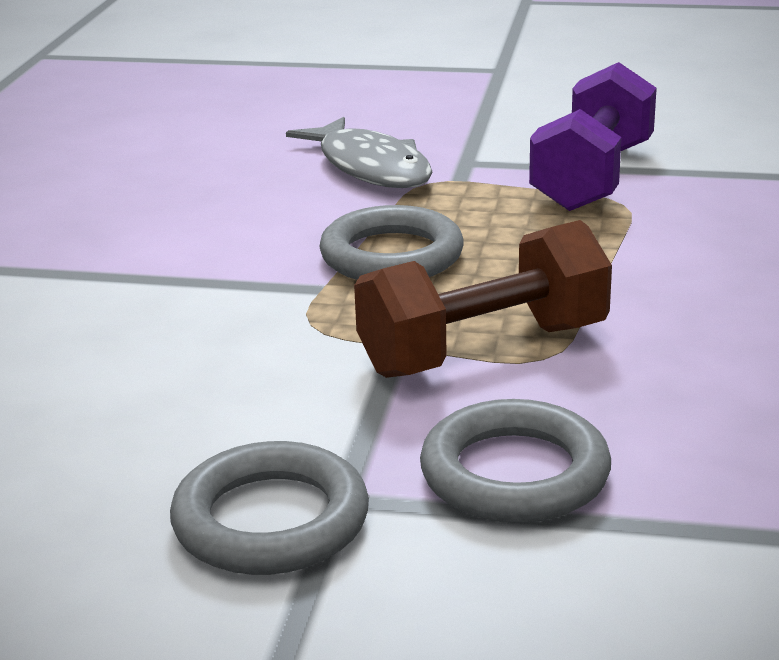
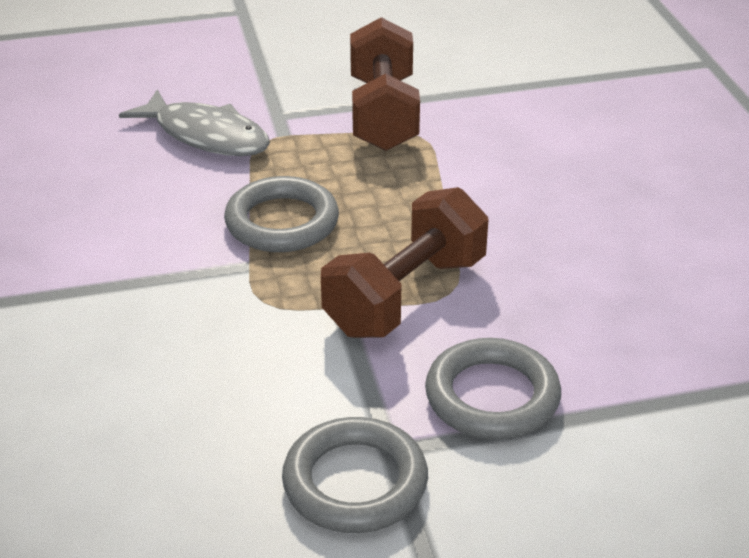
camera: 25 degrees left, 10 degrees up
(593, 177) = (383, 114): purple dumbbell -> brown dumbbell

